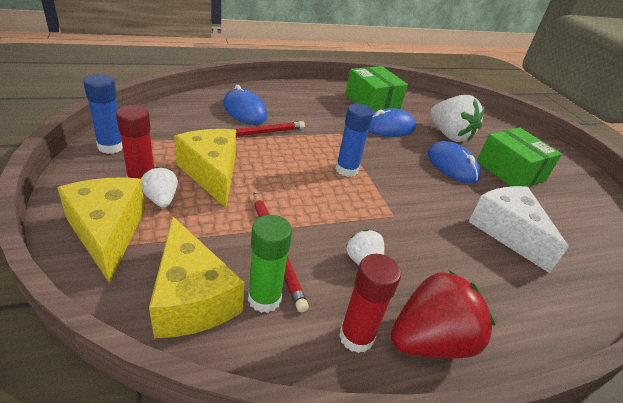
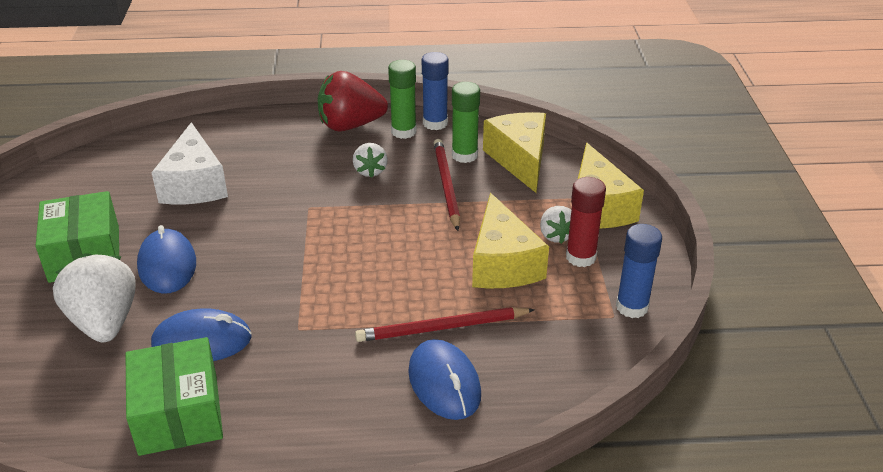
camera: 160 degrees left, 0 degrees up
(346, 170) = (328, 263): blue glue stick -> blue glue stick (435, 123)
(356, 337) = (403, 131): red glue stick -> green glue stick

